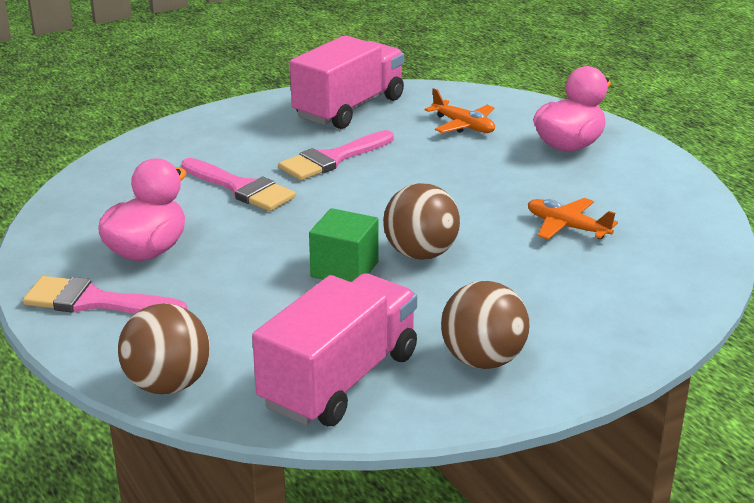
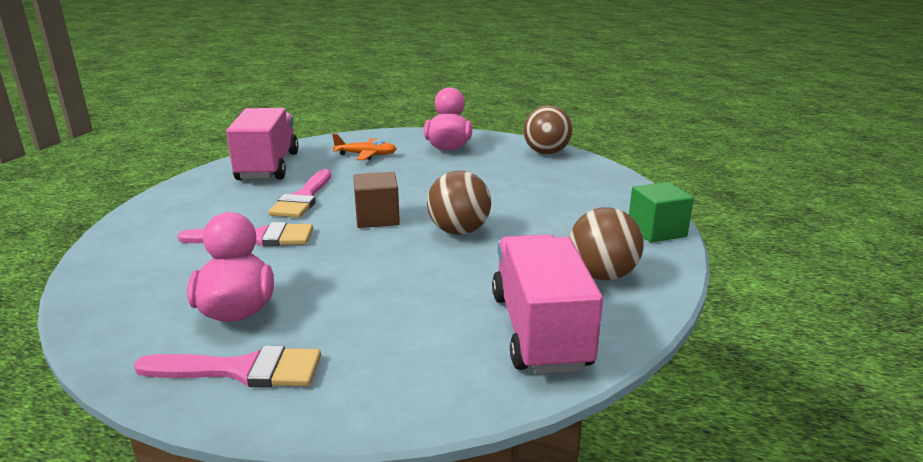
camera: 40 degrees left, 5 degrees down
(94, 301) = (242, 370): pink brush -> pink brush turned 150 degrees counterclockwise
(168, 385) = (416, 403): brown ball -> brown ball (546, 153)
(344, 269) = (423, 260): green cube -> green cube (656, 231)
(367, 208) = (377, 218): none -> brown cube
(567, 227) = (519, 186): orange plane -> none

